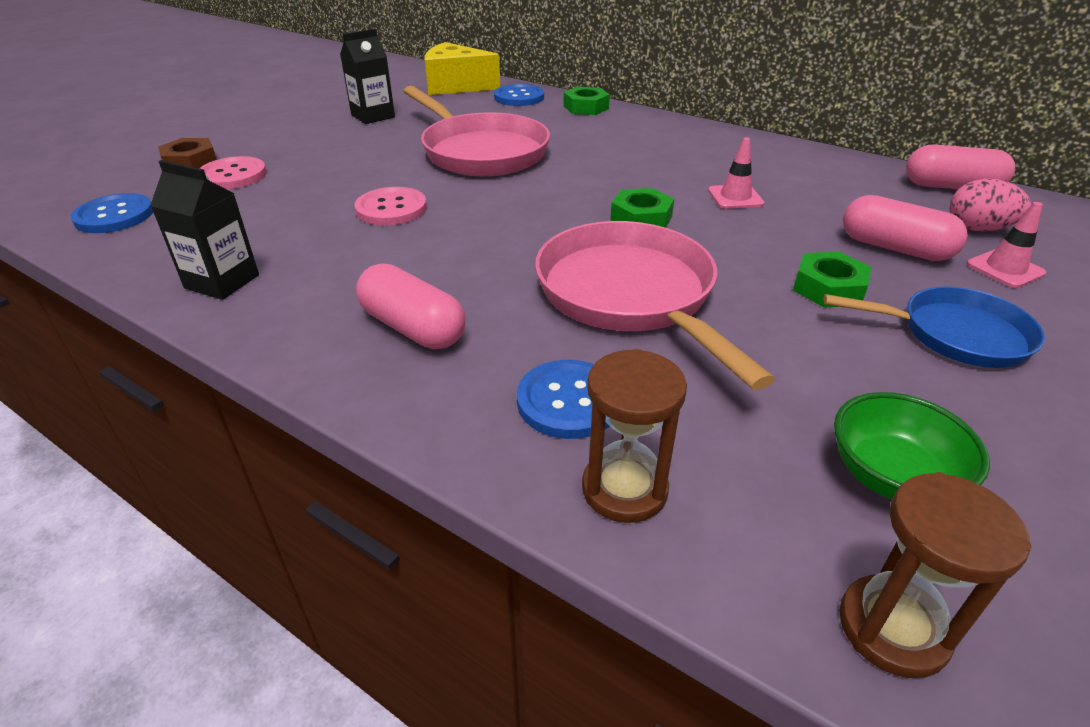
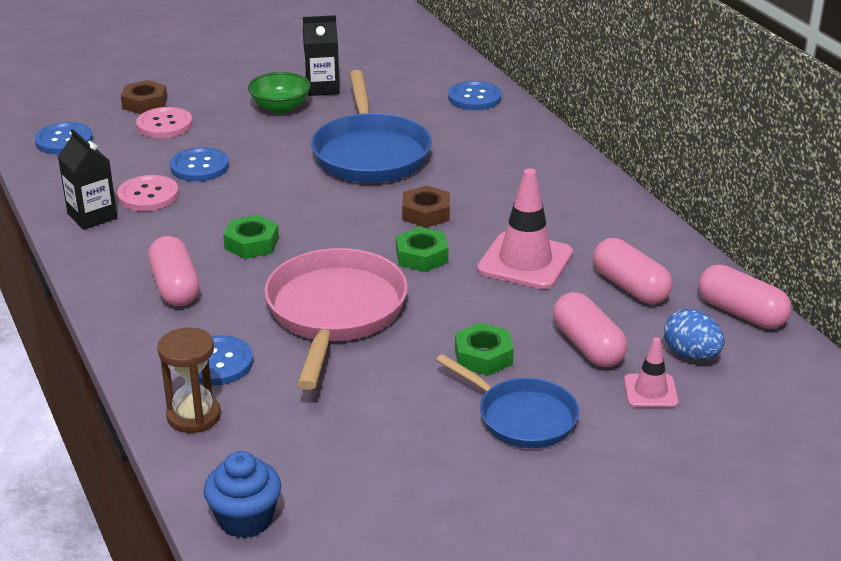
camera: 30 degrees right, 5 degrees down
(313, 201) = (199, 167): none -> blue button
(391, 209) = (247, 190): pink button -> pink button (148, 195)
(455, 86) = (431, 68): yellow cheese -> none
(480, 152) = (370, 153): pink pan -> blue pan
(586, 107) = (522, 127): green nut -> green nut (252, 243)
(594, 183) = (426, 213): none -> brown nut
(735, 197) = (525, 261): pink traffic cone -> pink traffic cone, size x1.83
(845, 192) = (630, 287): none -> pink capsule
(891, 476) = (345, 468): green bowl -> green bowl (280, 107)
(892, 628) = (245, 519): brown hourglass -> blue cupcake
(977, 229) = (691, 355): pink egg -> blue egg

